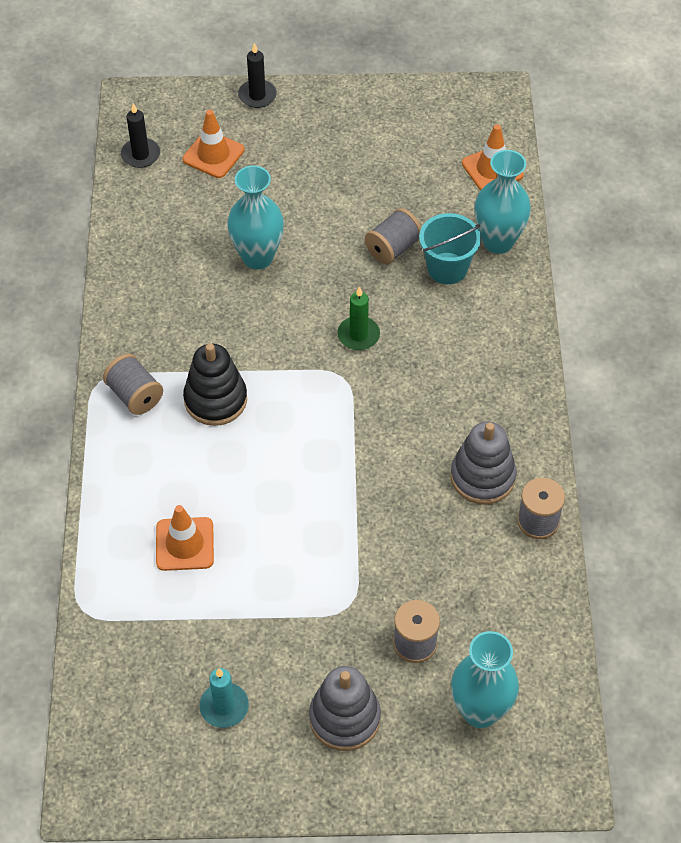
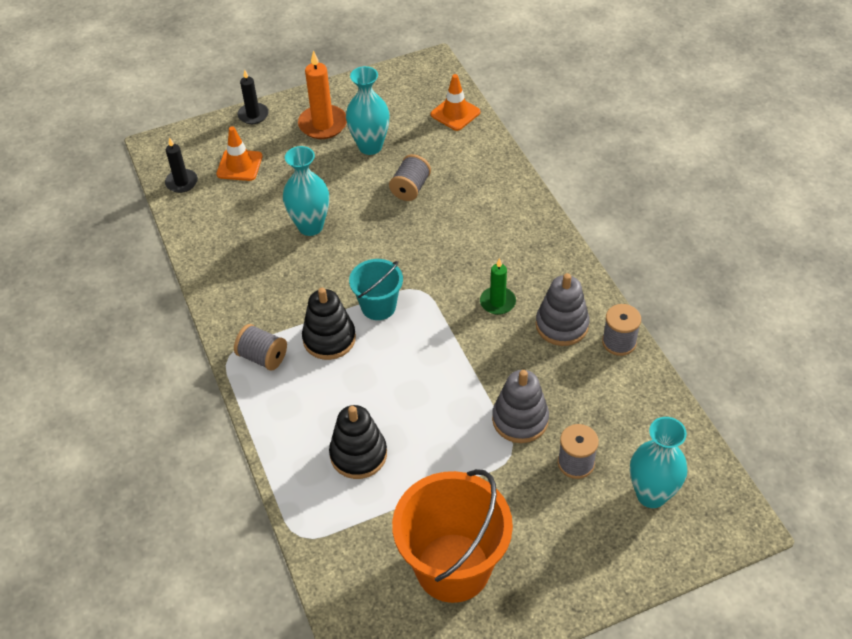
camera: 20 degrees left, 5 degrees down
(184, 544) = (358, 454): orange traffic cone -> black stacking toy
(224, 706) = (453, 567): turquoise candle -> orange bucket
(331, 133) = (323, 124): none -> orange candle
(344, 718) = (552, 539): grey stacking toy -> grey stacking toy (520, 419)
(358, 335) = (416, 256): green candle -> green candle (497, 302)
(447, 268) = (458, 189): turquoise bucket -> turquoise bucket (378, 306)
(498, 242) = (485, 160): turquoise vase -> turquoise vase (370, 146)

